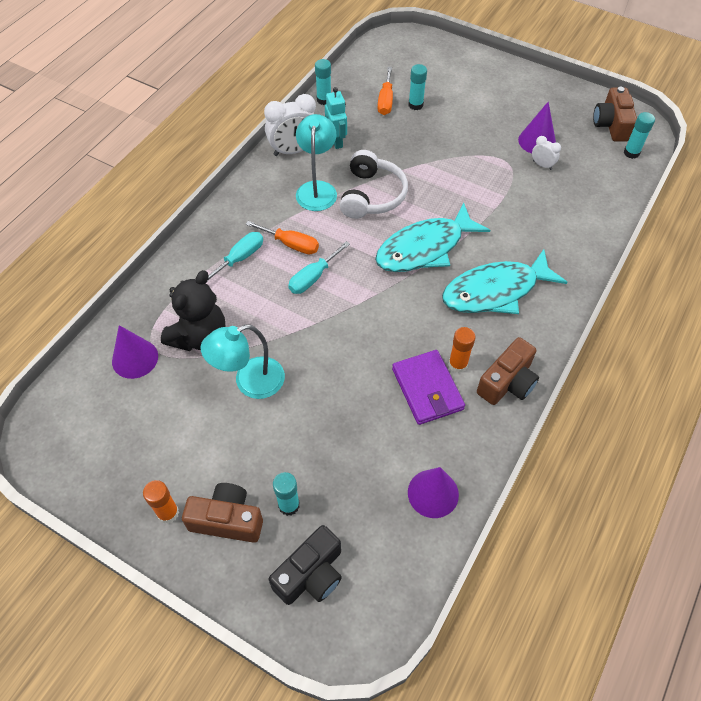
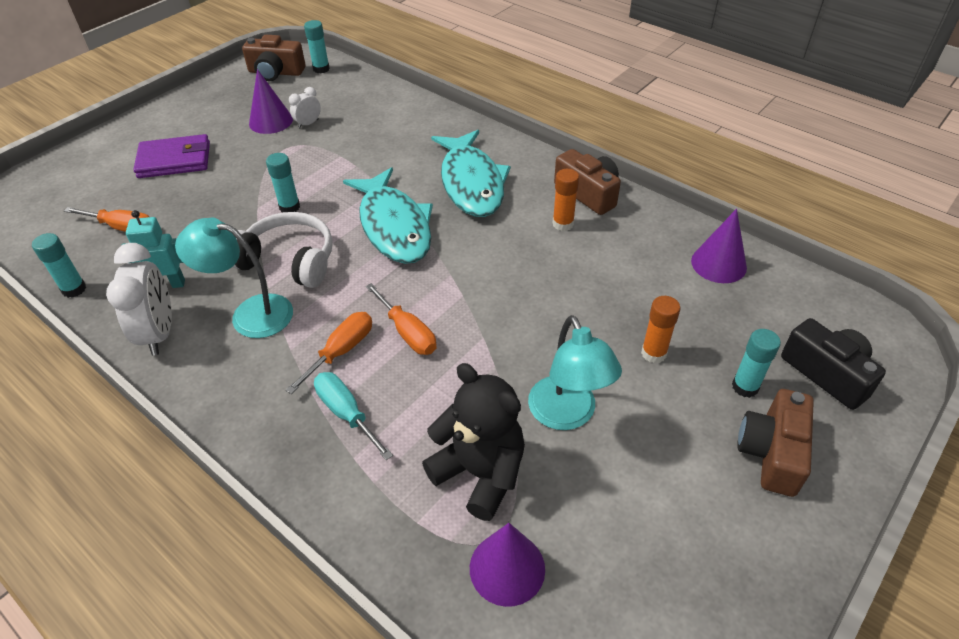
camera: 80 degrees left, 10 degrees down
(168, 513) = (770, 523): orange glue stick -> orange glue stick (653, 353)
(313, 277) = (407, 333): turquoise screwdriver -> orange screwdriver
(415, 105) = (149, 202): turquoise glue stick -> turquoise glue stick (289, 207)
(427, 389) = (592, 251): purple wallet -> purple wallet (175, 160)

